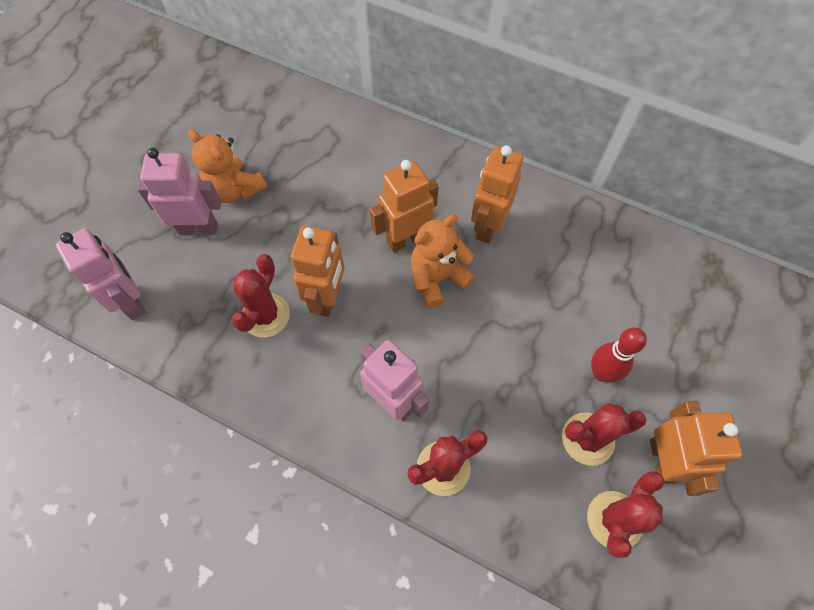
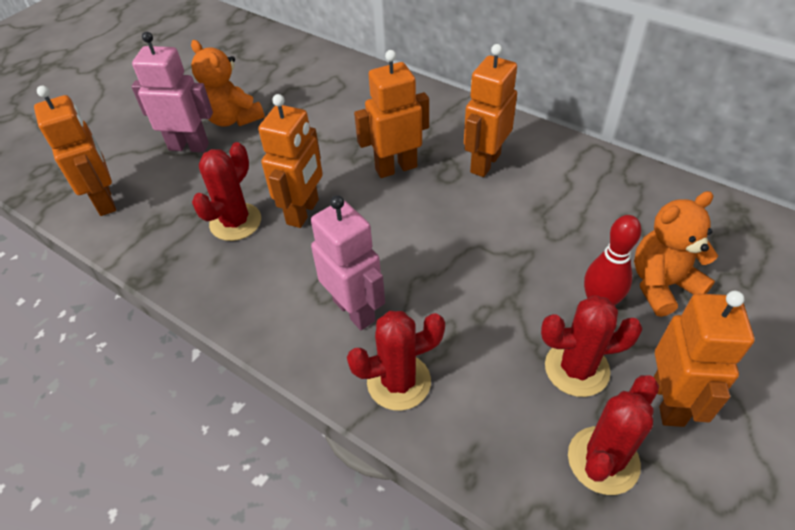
camera: 10 degrees right, 15 degrees down
(131, 301) = (105, 201): pink robot -> orange robot
(437, 278) = (423, 203): orange teddy bear -> orange teddy bear (662, 285)

